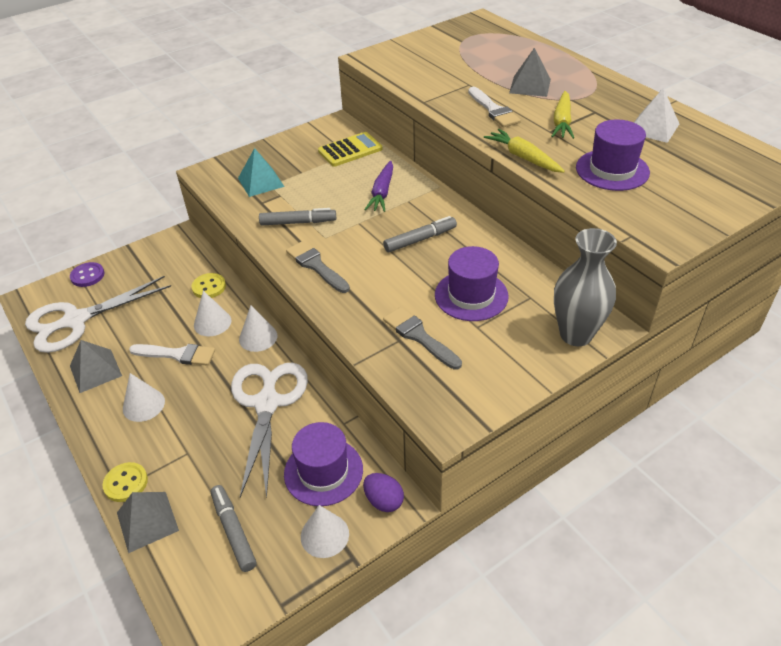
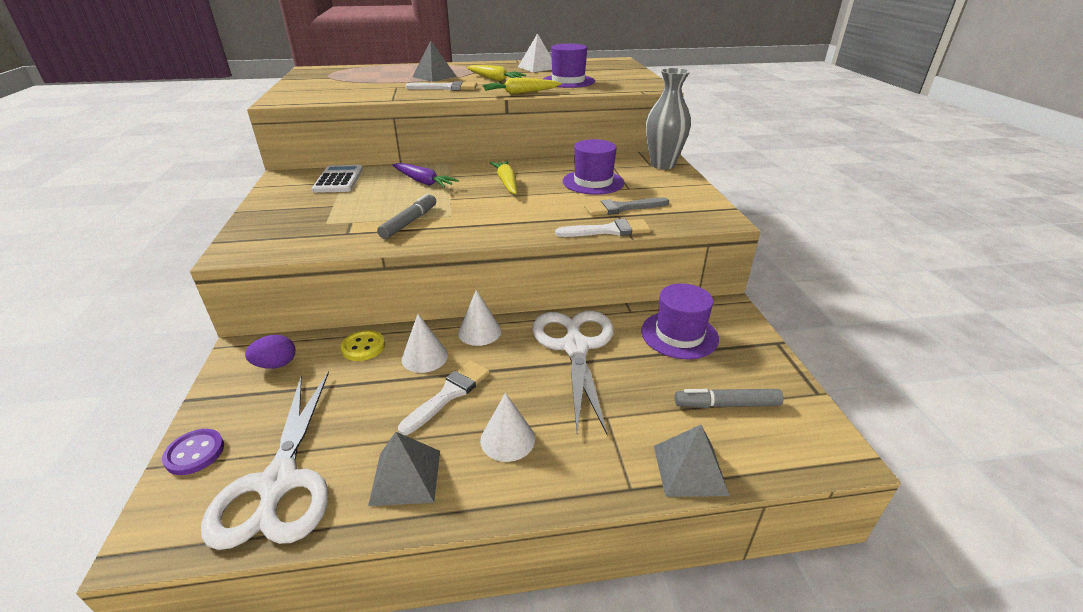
camera: 65 degrees left, 10 degrees down
(126, 483) = (624, 479): yellow button -> none
(260, 182) = (311, 226): turquoise pyramid -> none
(267, 403) = (575, 346): white scissors -> white scissors turned 60 degrees clockwise
(316, 266) = (486, 227): grey brush -> none
(324, 535) = (749, 351): white cone -> none
(350, 150) = (339, 180): yellow calculator -> white calculator
(359, 343) = (608, 230): none -> white brush
(384, 501) = (725, 313): purple egg -> purple egg (276, 364)
(420, 239) = (506, 183): grey marker -> yellow carrot

